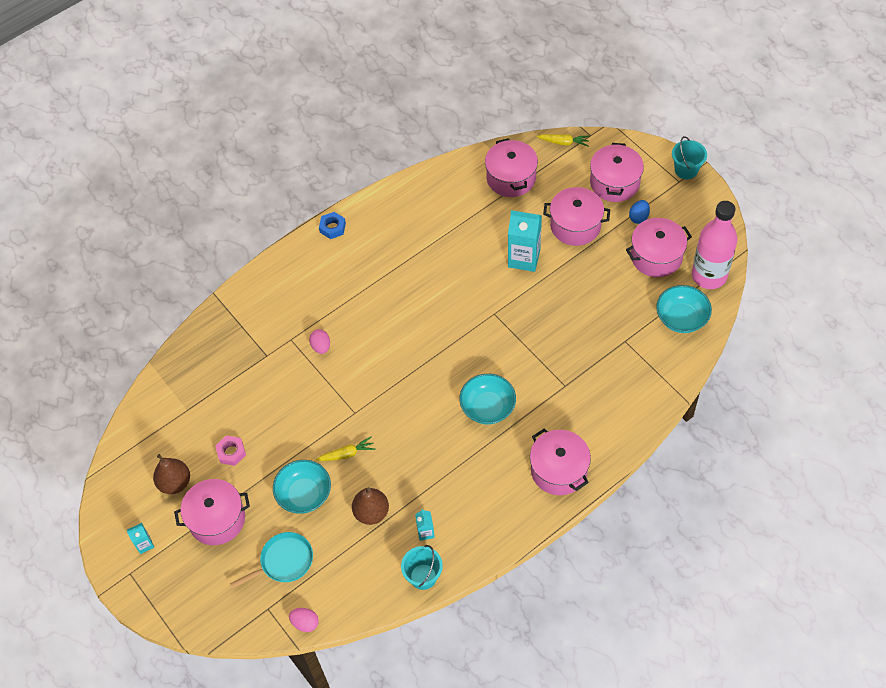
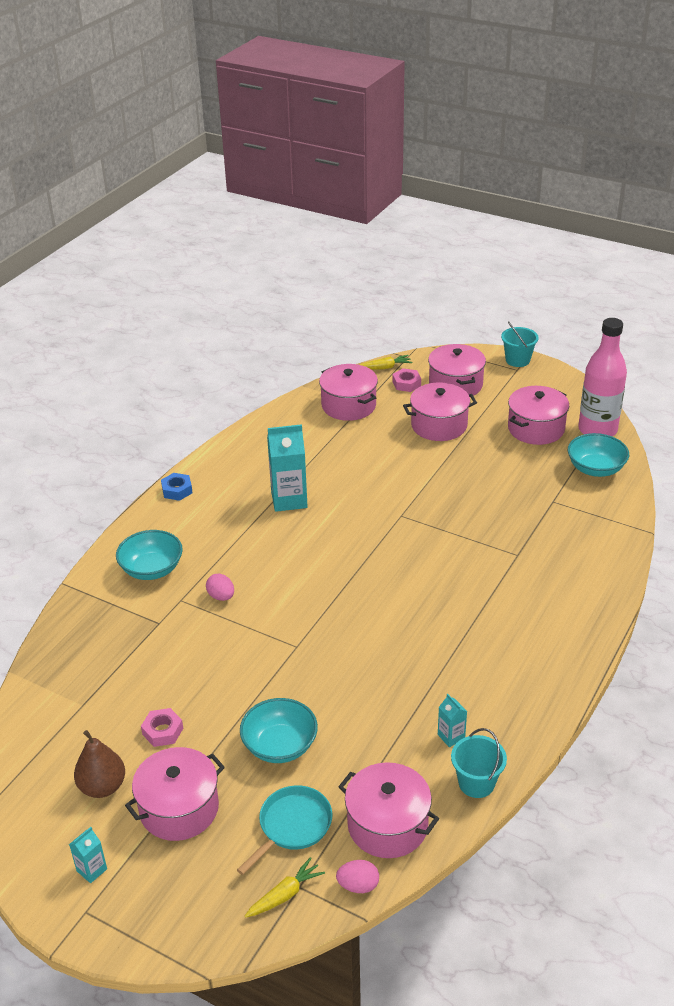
camera: 25 degrees left, 20 degrees down
(347, 454) = (310, 688): yellow carrot -> yellow carrot (285, 894)
(371, 512) = (374, 738): brown pear -> none
(487, 407) = (447, 597): turquoise bowl -> turquoise bowl (152, 569)
(524, 258) = (403, 463): turquoise carton -> turquoise carton (289, 499)
(559, 470) = (562, 630): pink pot -> pink pot (387, 825)
(573, 168) = (406, 384): none -> pink nut
(638, 217) = (497, 404): blue egg -> none

